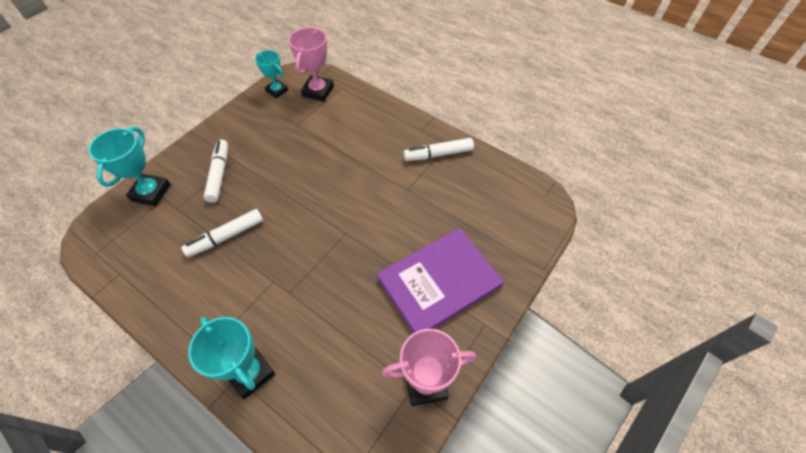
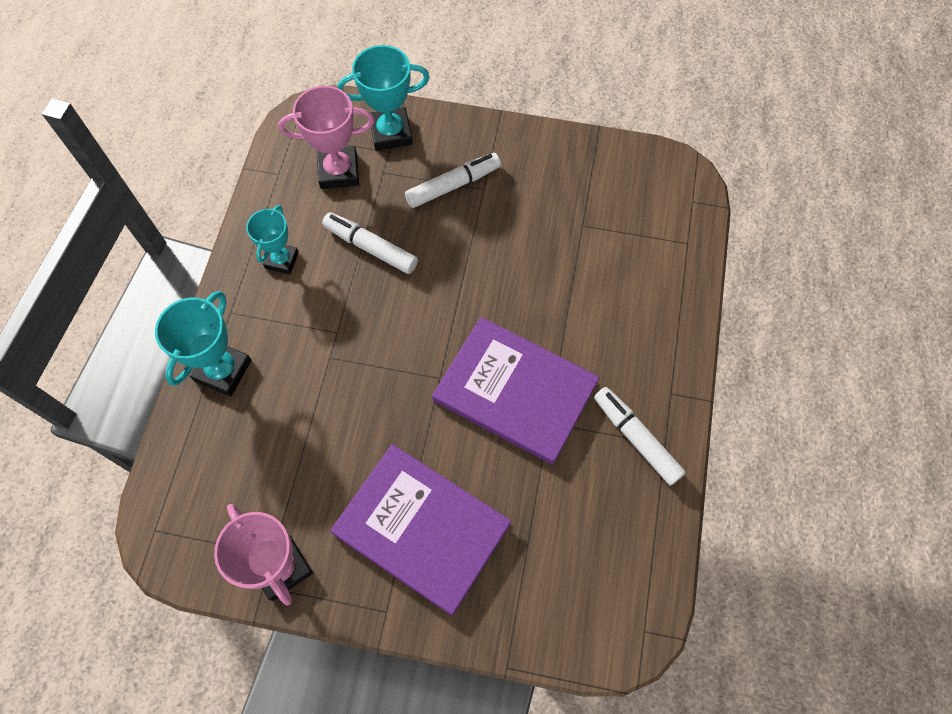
camera: 65 degrees right, 10 degrees up
(277, 91) = (629, 166): turquoise trophy -> turquoise trophy (282, 260)
(318, 91) = (661, 217): pink trophy -> pink trophy (339, 171)
(378, 197) = (515, 391): none -> purple book

